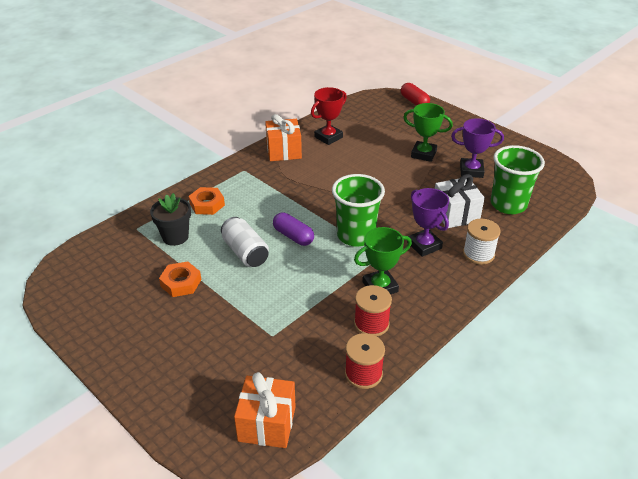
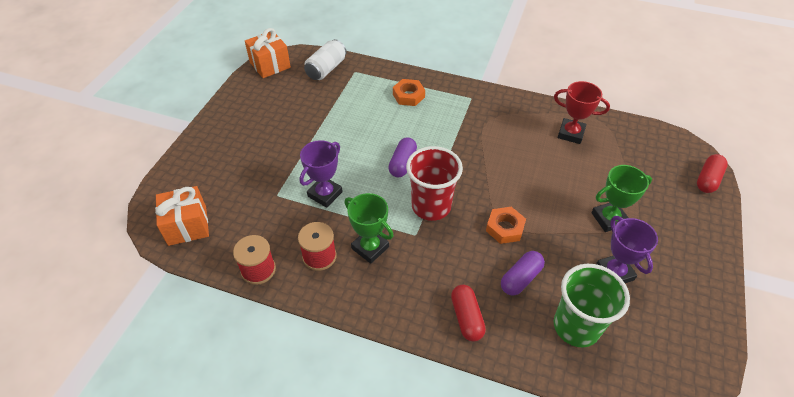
camera: 65 degrees right, 10 degrees up
(175, 237) = (358, 95): black flower pot -> none
(181, 283) = (308, 120): orange nut -> orange nut (505, 228)
(245, 252) = (363, 142): white can -> white can (326, 69)
(284, 151) = (520, 111): orange gift -> orange gift (270, 65)
(356, 236) = (431, 206): green cup -> red cup
(423, 154) = (609, 219): green trophy -> green trophy turned 75 degrees clockwise
(424, 245) = (450, 265): purple trophy -> purple trophy (325, 194)
(455, 214) = (520, 278): white gift -> purple capsule
(478, 254) = (466, 318): white spool -> red capsule

